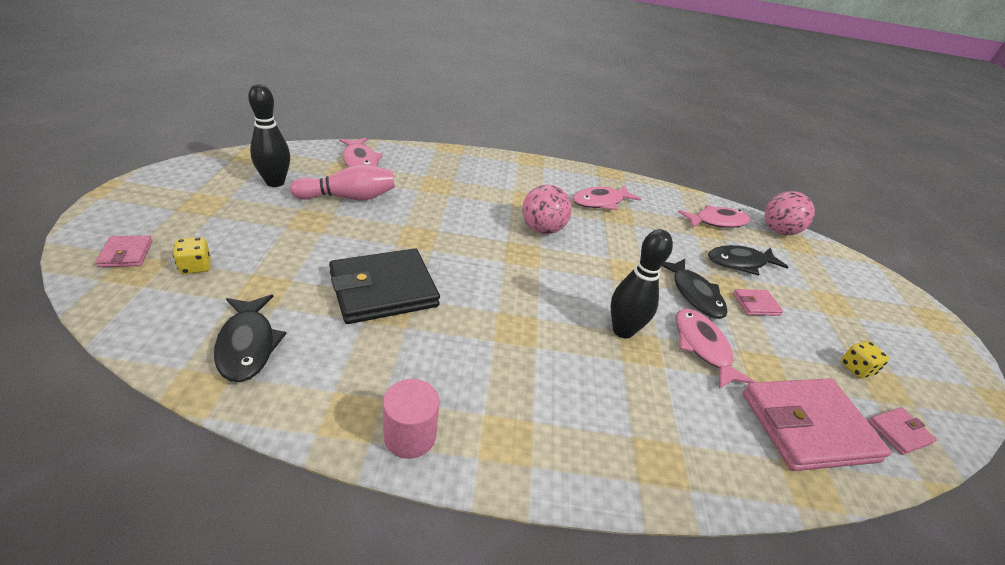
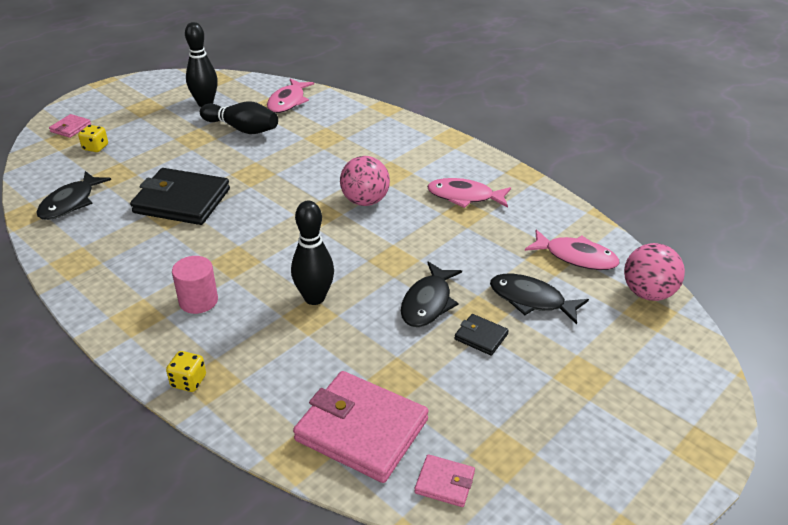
camera: 45 degrees right, 0 degrees up
(349, 197) = (242, 129): pink bowling pin -> black bowling pin
(410, 435) = (90, 287): pink cylinder -> pink cylinder (198, 301)
(702, 347) = (365, 339): pink fish -> none
(755, 304) = (481, 337): pink wallet -> black wallet
(856, 368) = (495, 427): yellow dice -> yellow dice (188, 381)

